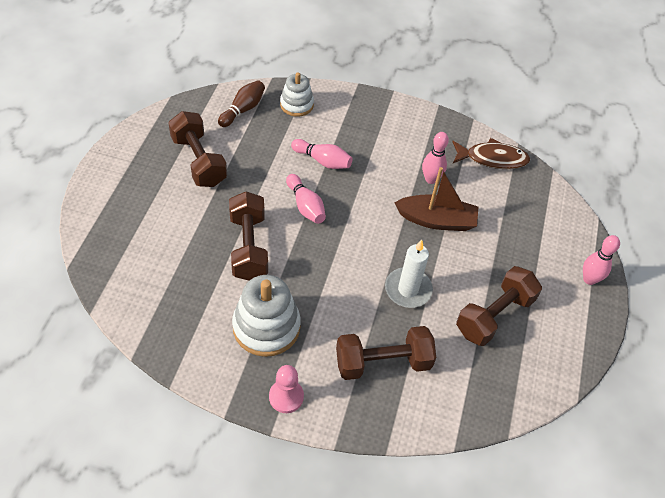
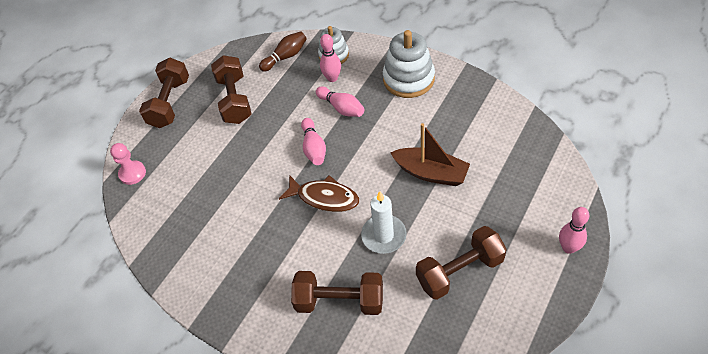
camera: 25 degrees right, 0 degrees up
(248, 247) = (253, 180): brown dumbbell -> brown dumbbell (170, 103)
(266, 327) = (246, 254): white stacking toy -> white stacking toy (408, 79)
(286, 397) = (244, 319): pink pawn -> pink pawn (132, 173)
(431, 179) = (437, 133): pink bowling pin -> pink bowling pin (332, 78)
(492, 159) = (504, 118): brown fish -> brown fish (324, 198)

